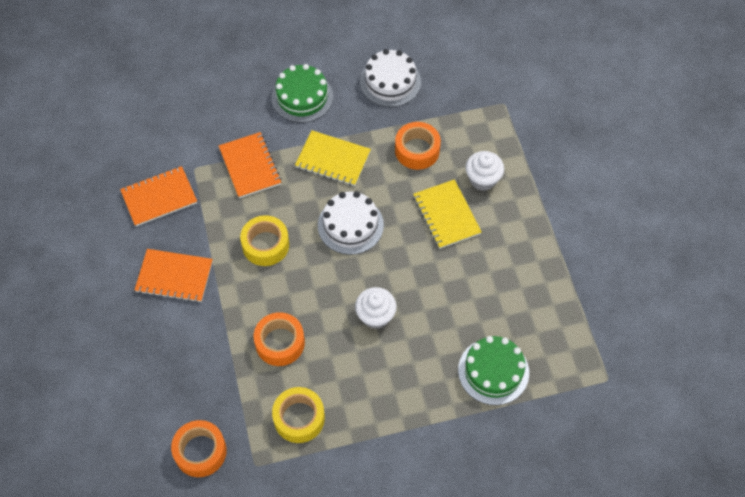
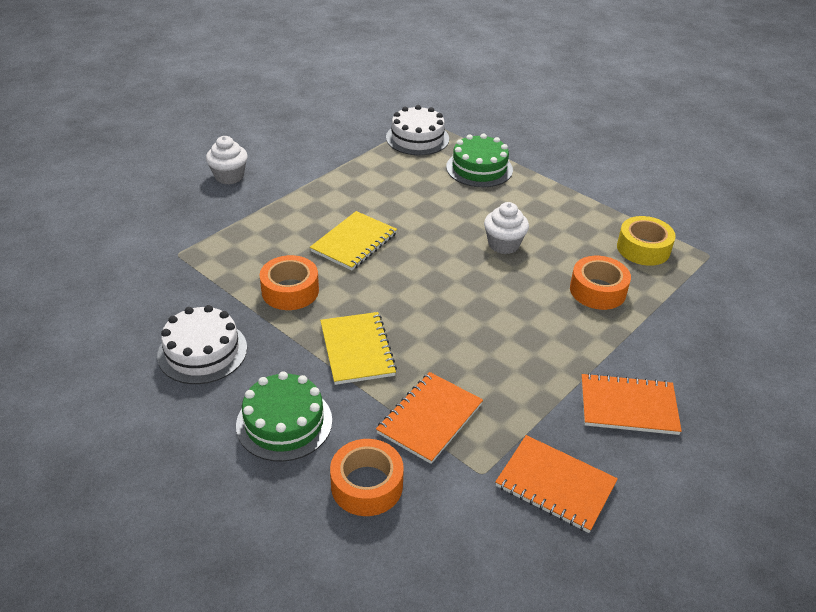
camera: 125 degrees left, 20 degrees down
(174, 276) = (628, 406): orange notebook -> orange notebook turned 60 degrees counterclockwise
(200, 451) = (746, 291): orange tape -> orange tape (367, 485)
(265, 245) = (513, 351): yellow tape -> none
(350, 225) = (427, 300): white cake -> white cake (417, 138)
(482, 179) = (291, 235): white cupcake -> white cupcake (229, 176)

